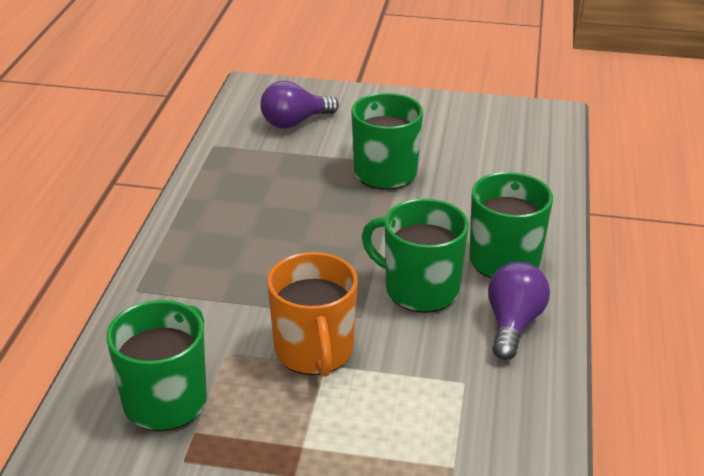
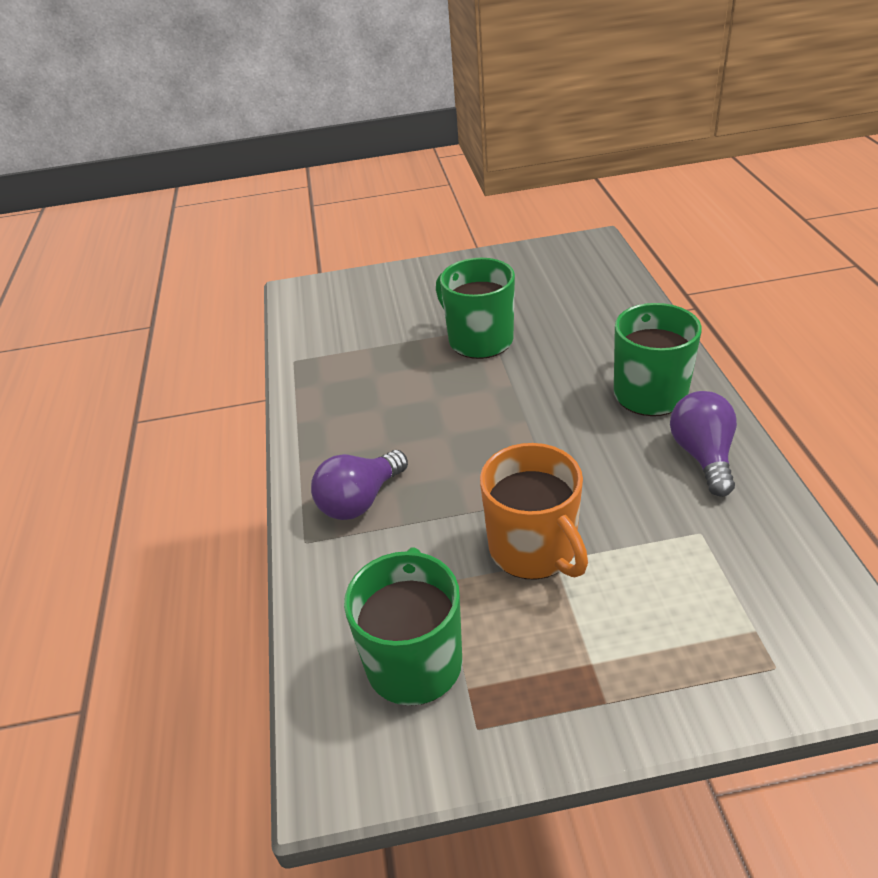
camera: 15 degrees left, 5 degrees up
(295, 122) = (361, 315): purple light bulb -> purple light bulb (360, 500)
(420, 289) = (592, 448): green mug -> none

